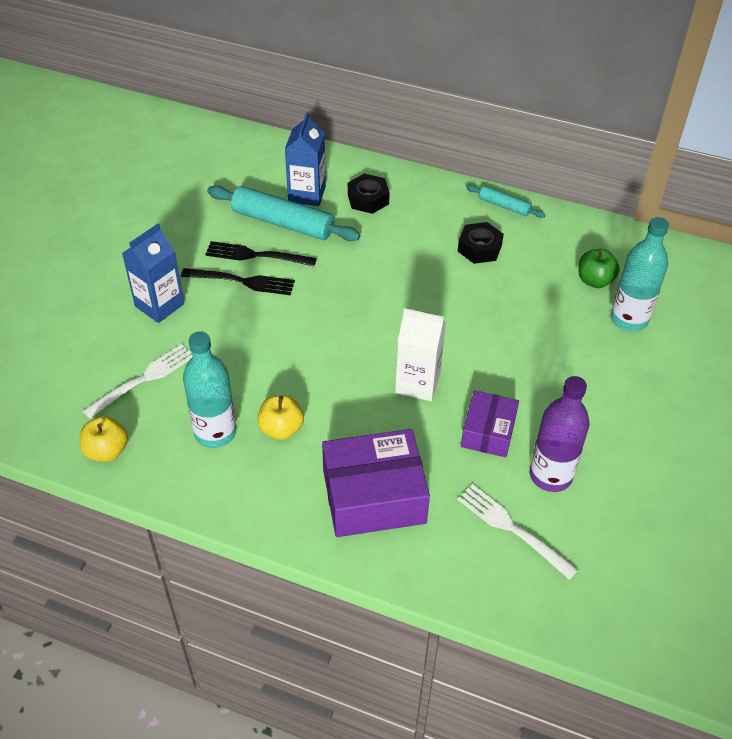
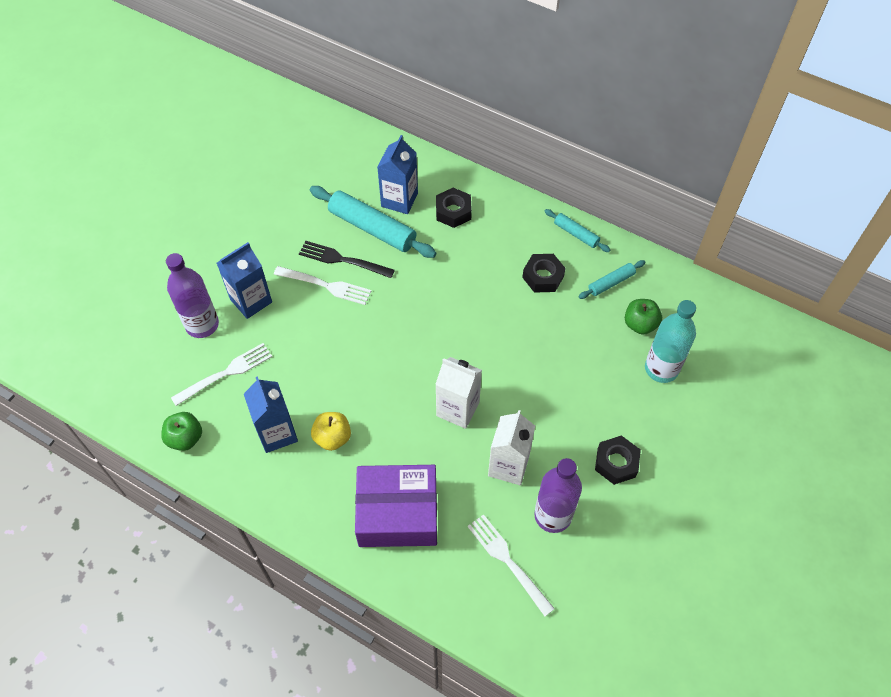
camera: 10 degrees right, 10 degrees up
(107, 335) = (202, 325): none -> purple bottle
(107, 451) = (185, 438): yellow apple -> green apple
(215, 432) = (277, 433): turquoise bottle -> blue carton
(242, 281) = (326, 285): black fork -> white fork
(488, 432) = (508, 465): purple box -> white carton
(553, 246) = (611, 282): none -> turquoise rolling pin
(606, 414) = (616, 463): none -> black nut

